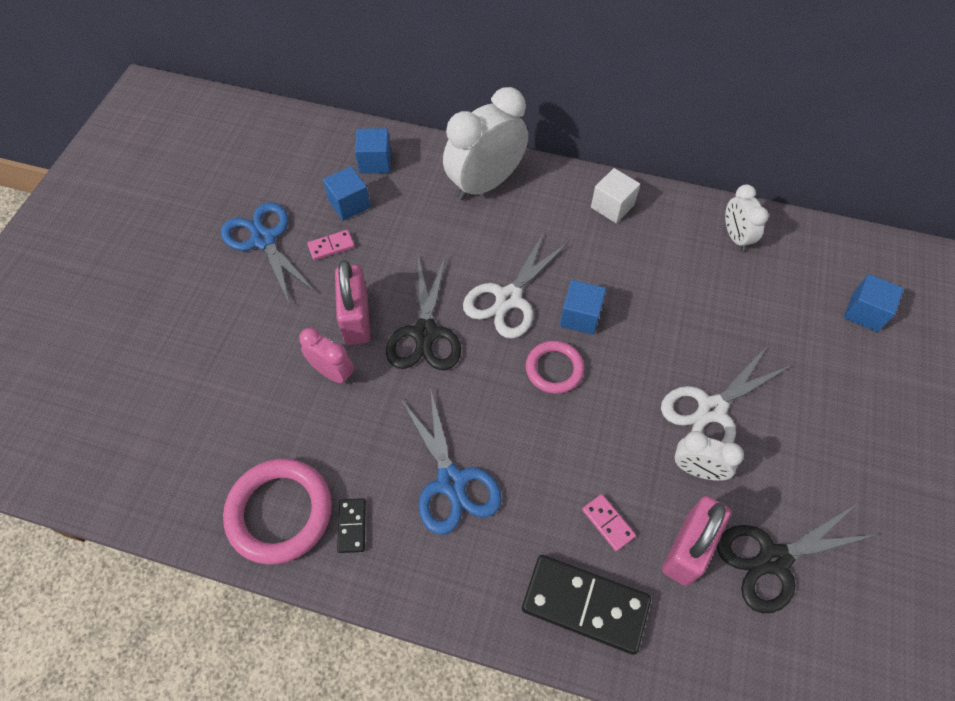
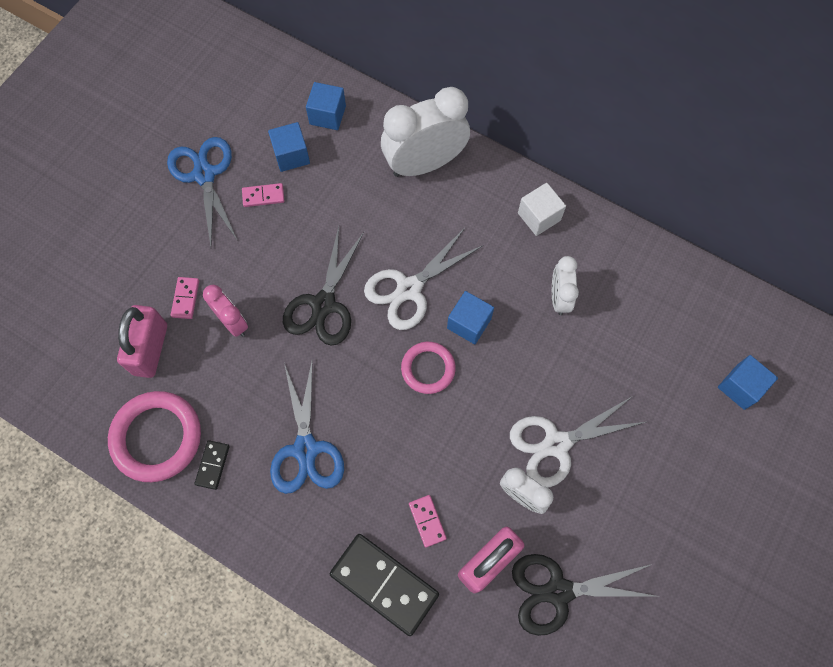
camera: 15 degrees right, 10 degrees up
(275, 361) = (185, 298): none -> pink domino
(356, 318) = (266, 275): pink padlock -> pink padlock (150, 349)
(735, 237) = (647, 278): white clock -> white clock (559, 298)

